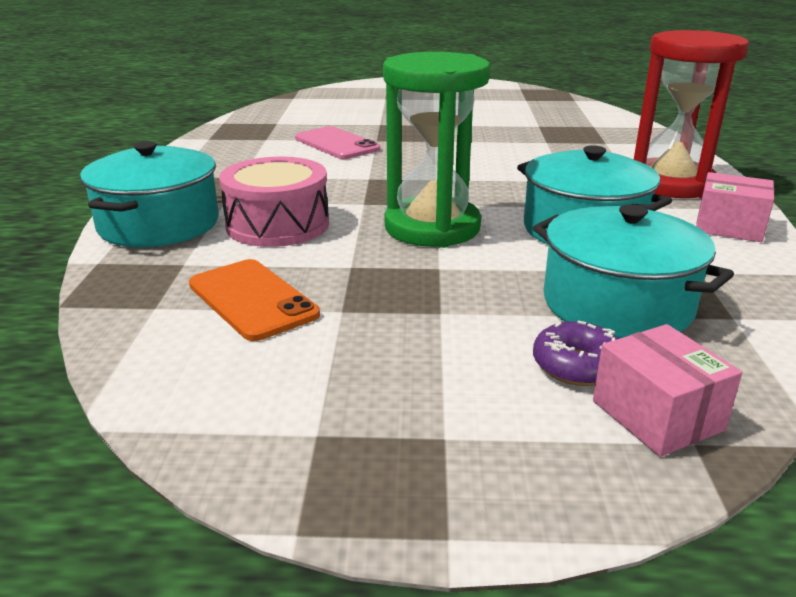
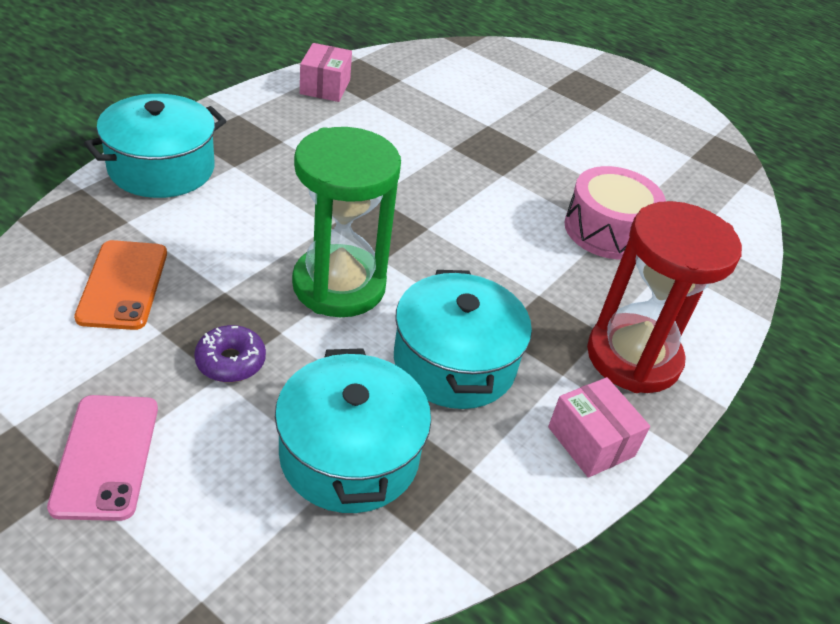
camera: 30 degrees right, 15 degrees up
(277, 225) = (235, 215): pink drum -> pink drum (607, 230)
(337, 144) = (411, 136): pink phone -> pink phone (106, 456)
(577, 366) = (231, 487): purple donut -> purple donut (230, 361)
(657, 415) = (214, 563): pink box -> pink box (325, 87)

